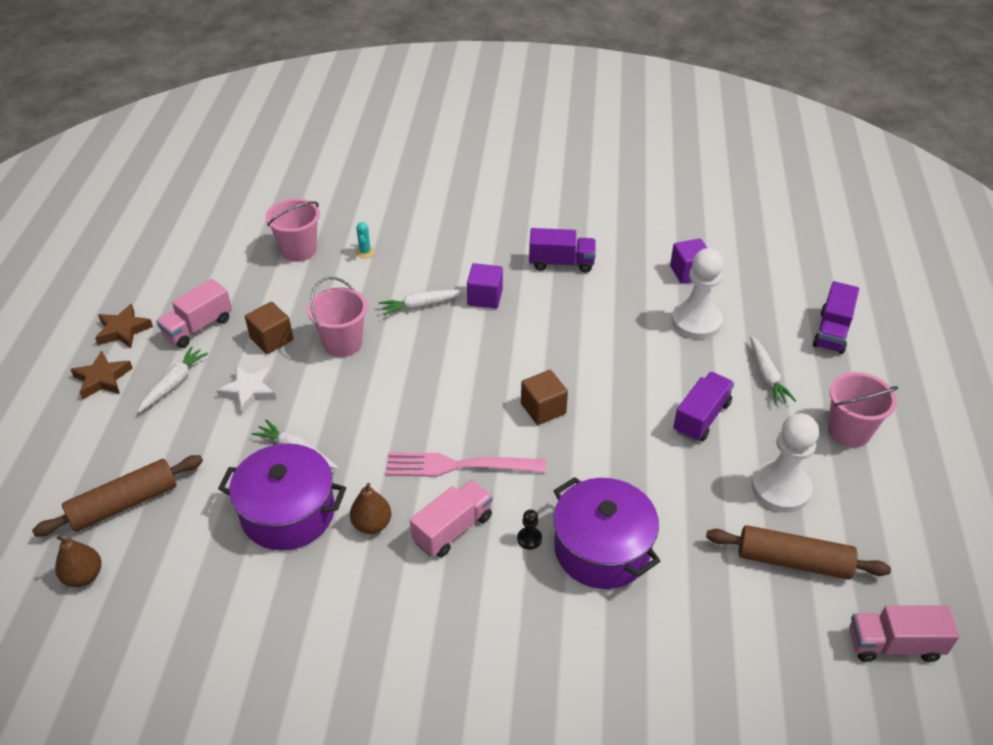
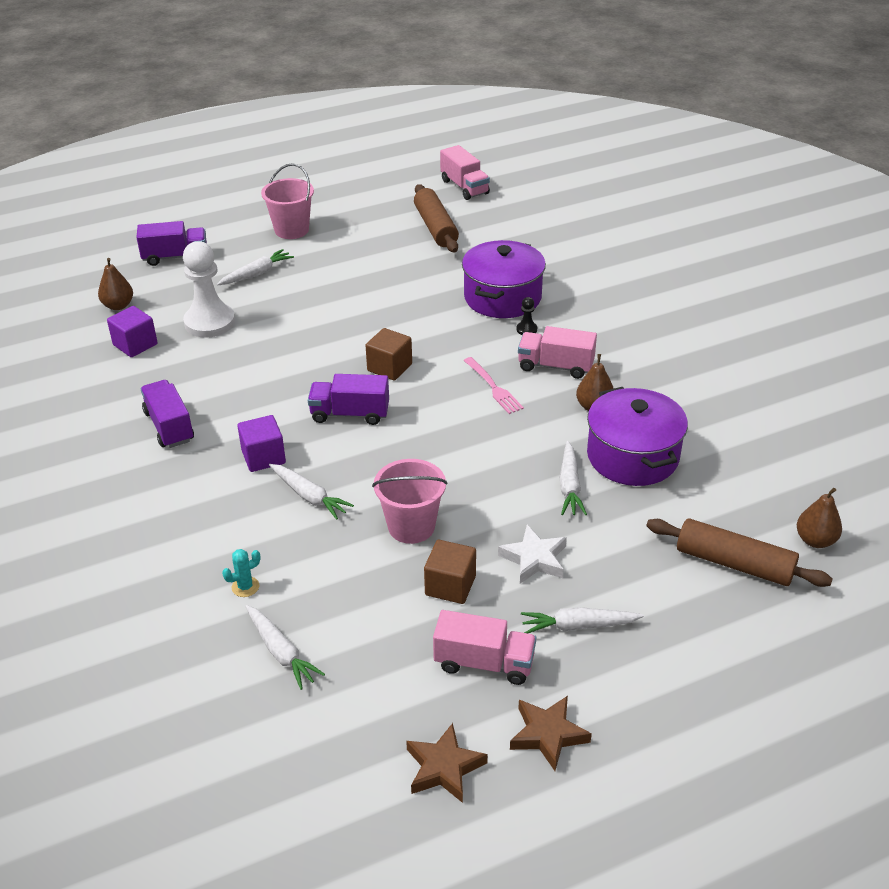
camera: 120 degrees left, 5 degrees down
(102, 379) = (629, 695): brown star -> brown star (444, 767)
(299, 250) = (281, 652): pink bucket -> white carrot
(459, 466) = (493, 387): pink fork -> pink fork, size x0.63
(701, 417) = (331, 291): purple truck -> purple truck (350, 414)
(759, 277) = (118, 306): none -> brown pear
(780, 488) = (375, 244): white pawn -> none

